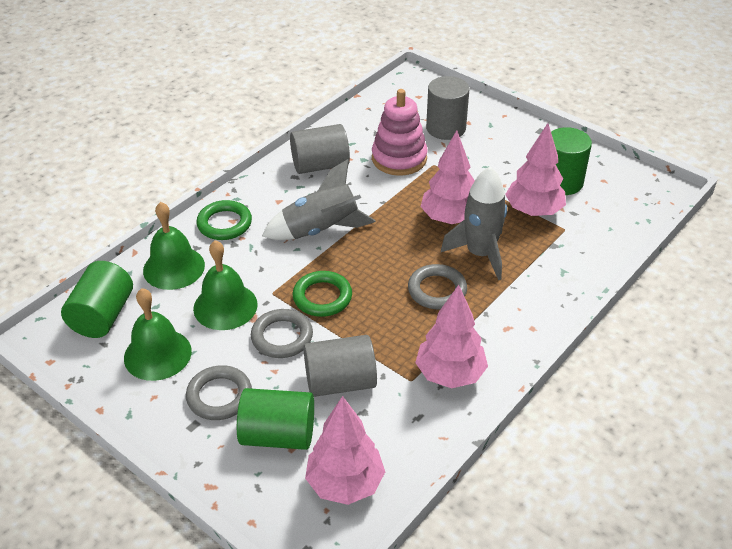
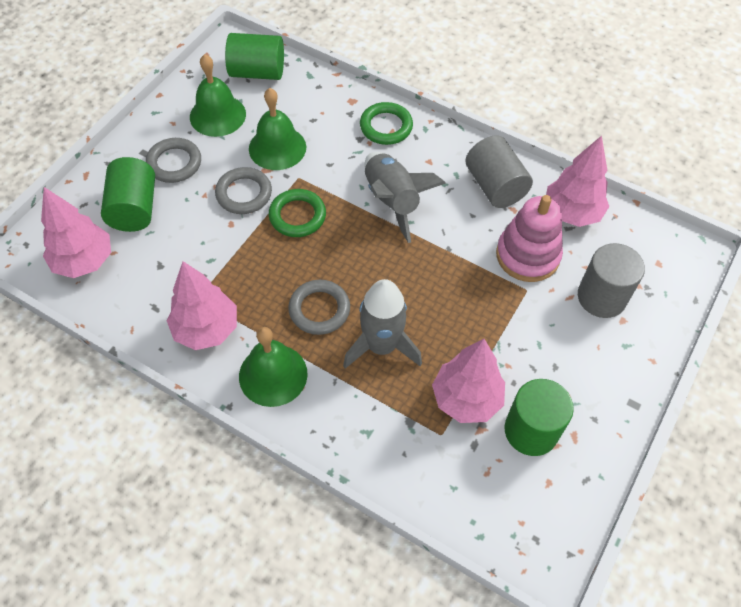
camera: 80 degrees right, 15 degrees up
(174, 267) = (321, 103): green bell -> green bell (273, 375)
(340, 382) = (193, 244): grey cylinder -> none
(449, 218) = (434, 313): pink tree -> pink tree (571, 213)

